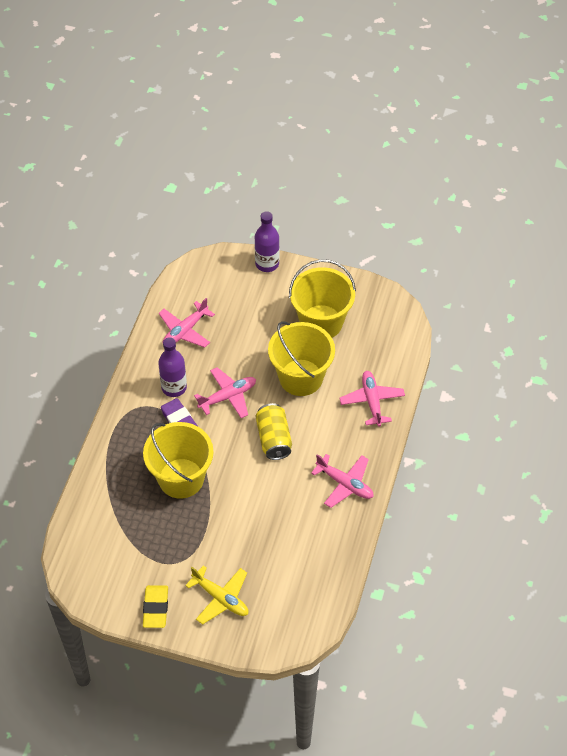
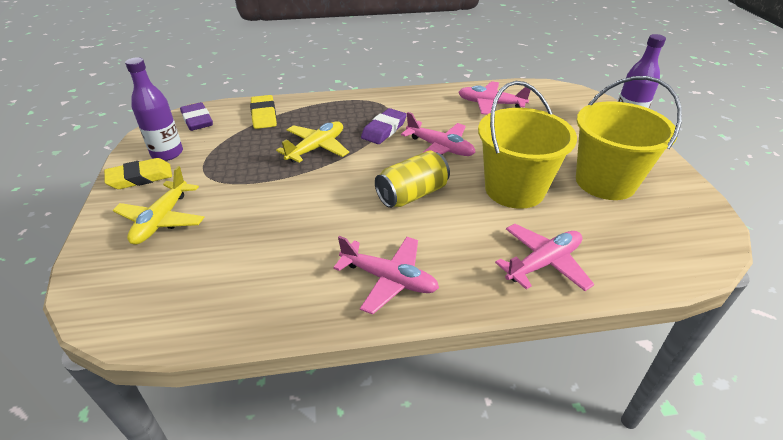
camera: 65 degrees right, 15 degrees down
(82, 556) = (197, 120): none -> purple eraser
(104, 502) = (264, 115): none -> yellow eraser
(174, 387) = (421, 115): purple bottle -> purple bottle (167, 153)
(181, 478) = (316, 148): yellow bucket -> yellow plane
(345, 484) = (389, 279): pink plane -> pink plane turned 75 degrees counterclockwise

